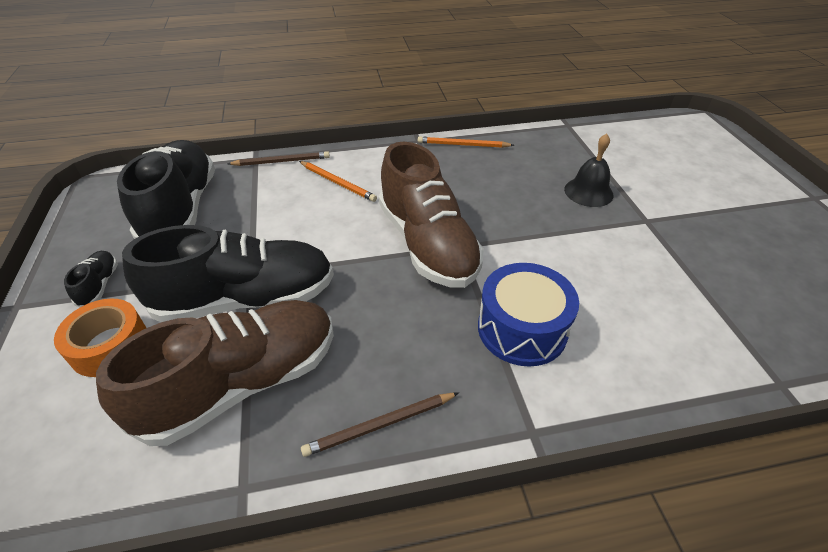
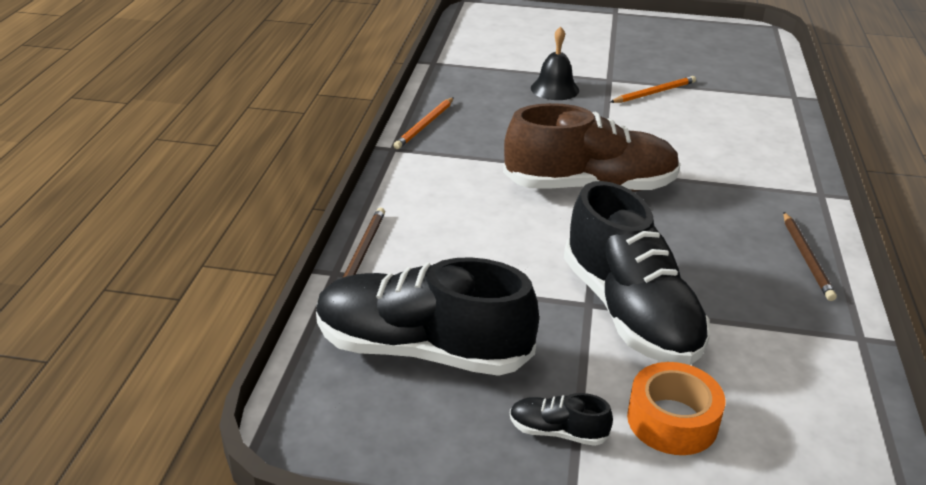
camera: 70 degrees left, 10 degrees down
(242, 383) = (748, 326): brown shoe -> none
(245, 299) = (629, 312): black shoe -> black shoe turned 150 degrees clockwise
(337, 183) = (444, 218): orange pencil -> orange pencil (654, 93)
(522, 329) = (719, 170): blue drum -> none

